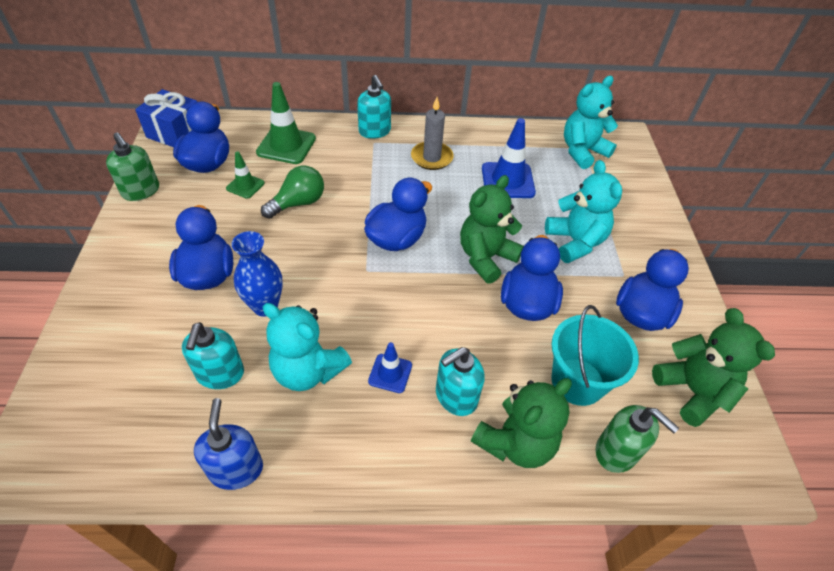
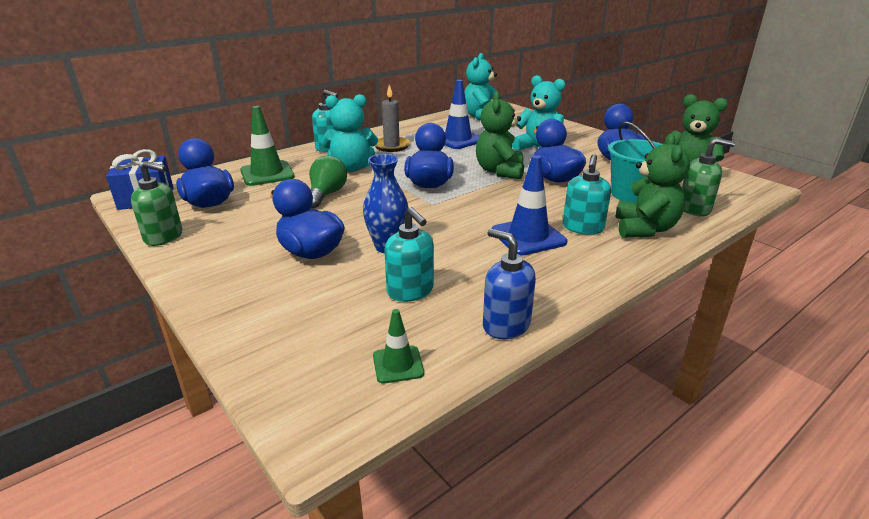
camera: 35 degrees left, 20 degrees down
(245, 186) = (265, 202): green traffic cone -> green traffic cone (398, 364)
(308, 370) = (473, 260): turquoise teddy bear -> turquoise teddy bear (351, 168)
(390, 373) = (528, 237): blue traffic cone -> blue traffic cone, size x1.78

